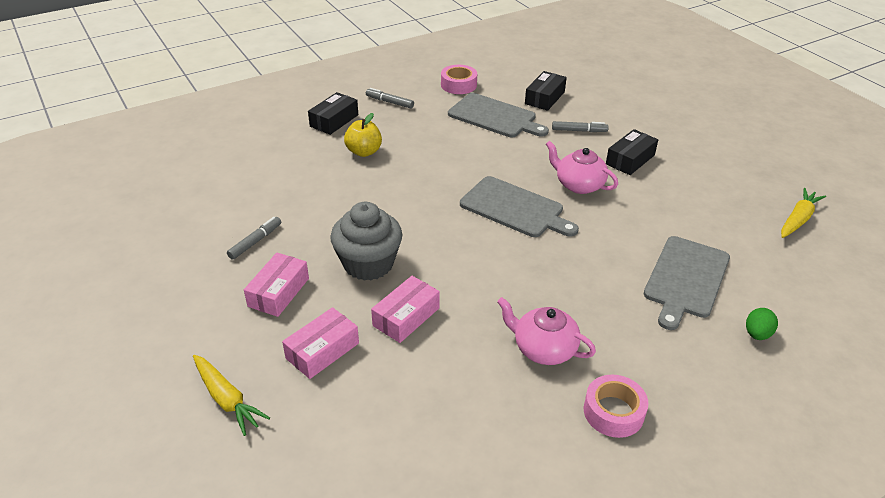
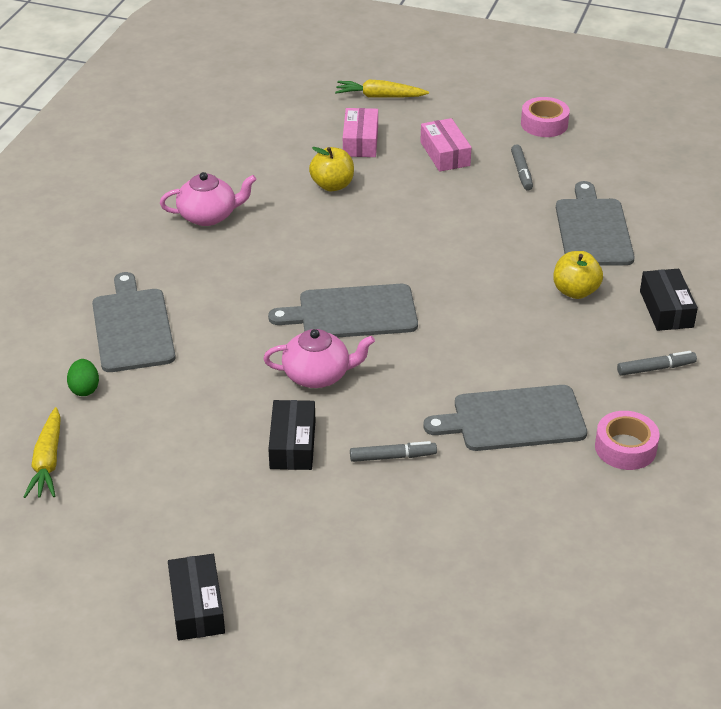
camera: 140 degrees right, 0 degrees up
(289, 177) = (593, 229): none -> grey cutting board
(368, 264) = (412, 202): grey cupcake -> none
(406, 317) = (332, 185): pink box -> yellow apple
(544, 98) = (495, 492): black box -> black box (197, 606)
(579, 131) = (393, 457): grey marker -> grey marker turned 150 degrees counterclockwise
(613, 412) = (125, 204): pink tape -> pink tape (544, 124)
(757, 334) = (43, 310): green egg -> green egg (84, 389)

